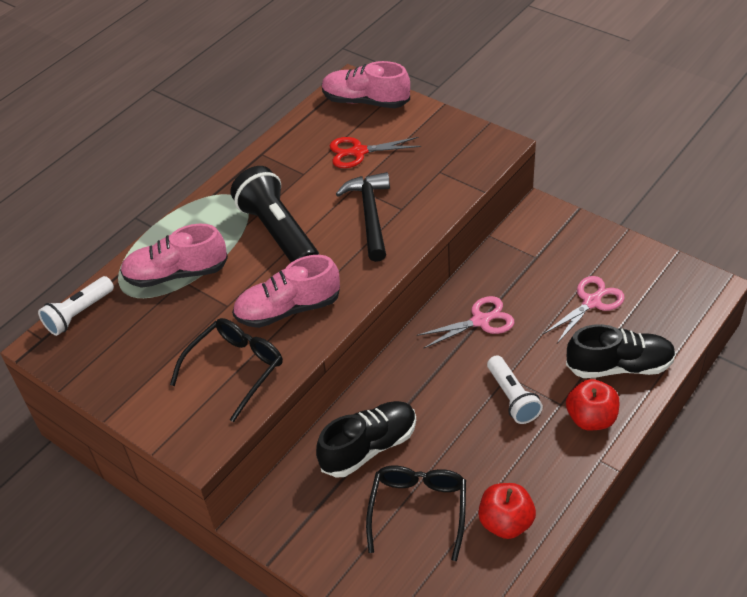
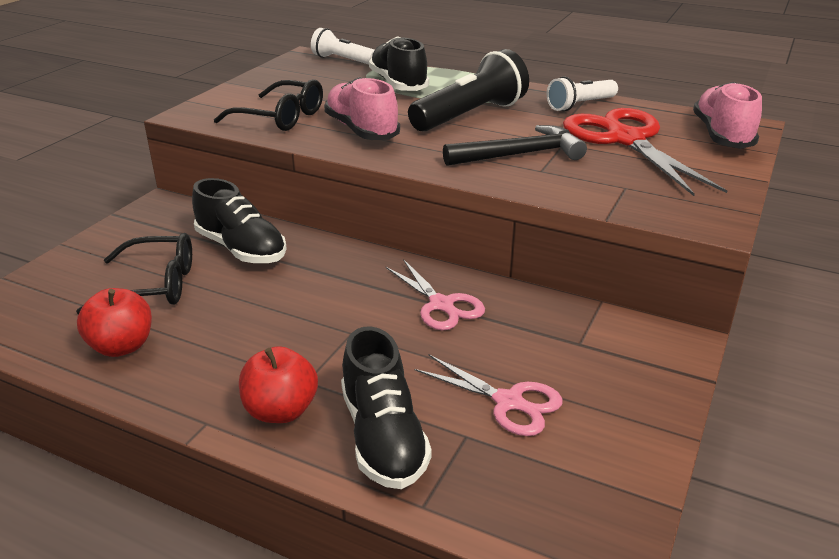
camera: 75 degrees right, 15 degrees down
(176, 273) = (398, 84): pink shoe -> black shoe
(358, 152) = (625, 140): red scissors -> red scissors, size x1.75
(512, 398) = (314, 339): white flashlight -> white flashlight (580, 105)

